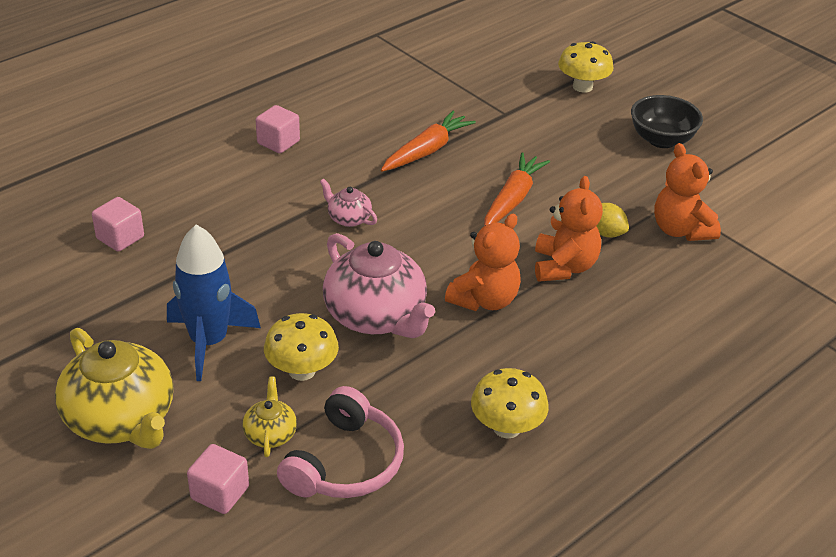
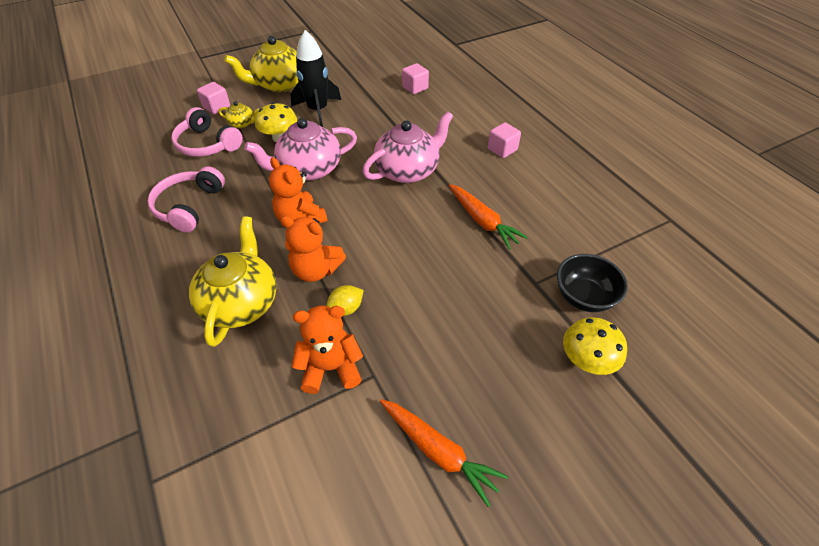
camera: 105 degrees right, 10 degrees up
(209, 342) = (318, 110): blue rocket -> black rocket
(348, 218) = (408, 170): pink teapot -> pink teapot, size x2.13
(506, 427) = (189, 206): yellow mushroom -> pink headphones
(512, 199) = (407, 259): orange carrot -> orange carrot (439, 451)
(642, 316) = (241, 302): none -> yellow teapot
(661, 140) = (479, 405): black bowl -> black bowl (584, 297)

